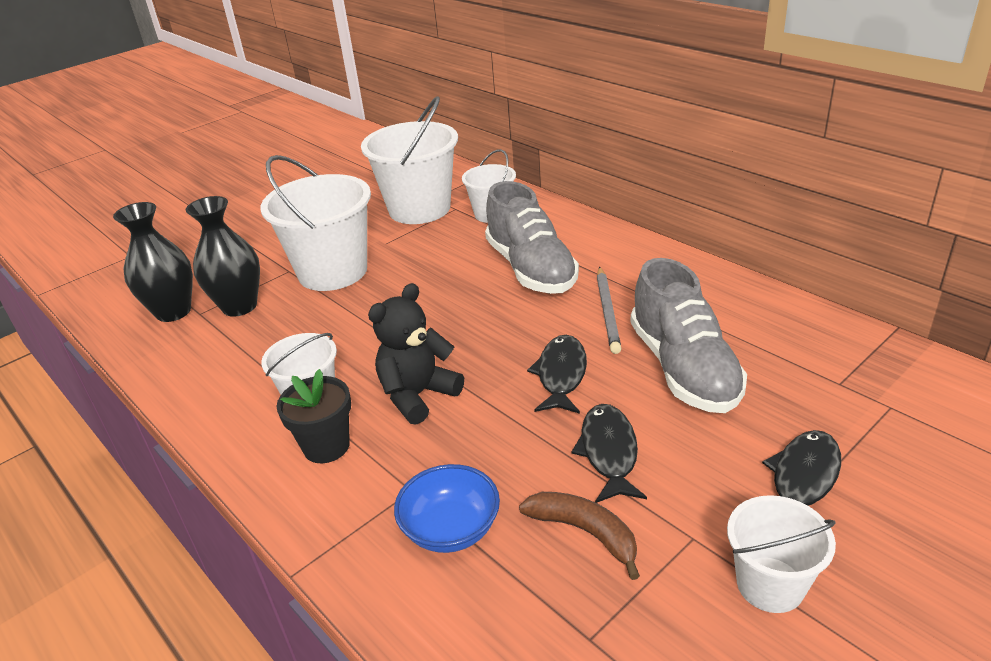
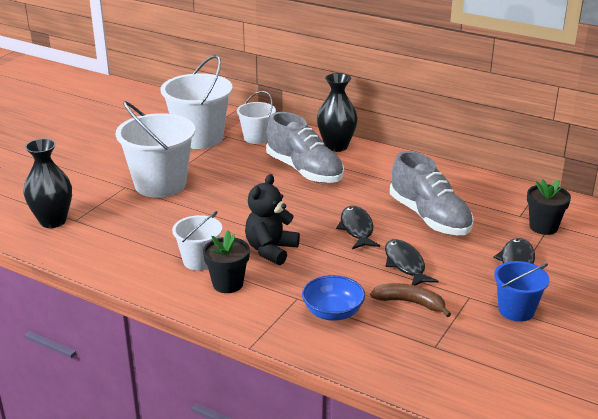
camera: 20 degrees left, 5 degrees down
(239, 306) = (104, 213): black vase -> black vase (336, 146)
(607, 312) = (368, 191): grey pencil -> none
(770, 584) = (516, 310): white bucket -> blue bucket
(875, 411) = (543, 227): none -> black flower pot

